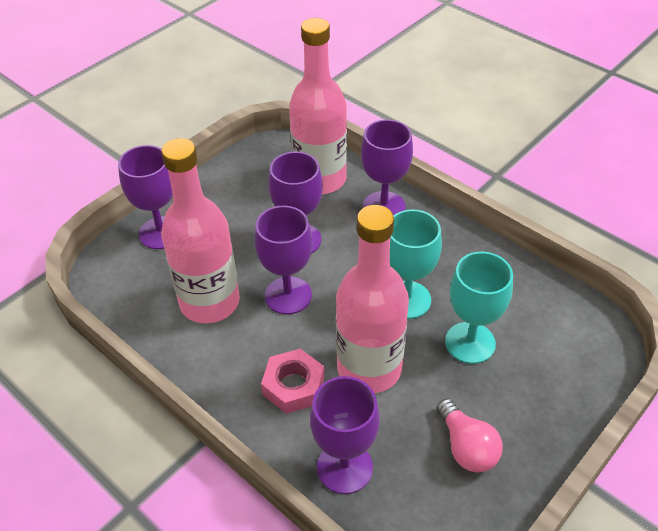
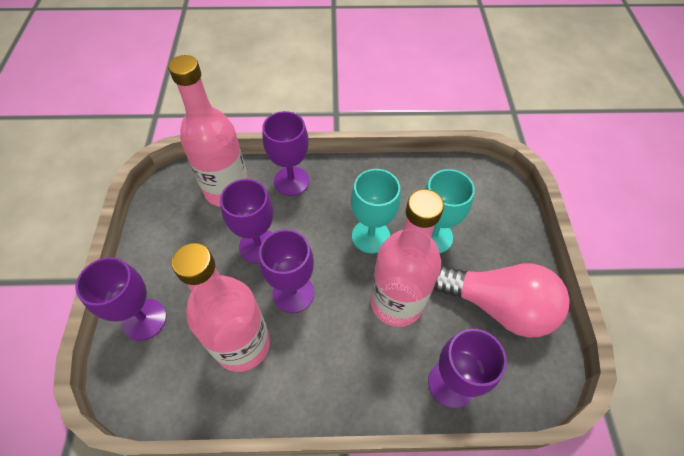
camera: 45 degrees left, 10 degrees up
(293, 386) = (364, 356): pink nut -> none
(466, 447) = (497, 306): pink light bulb -> pink light bulb, size x1.82

